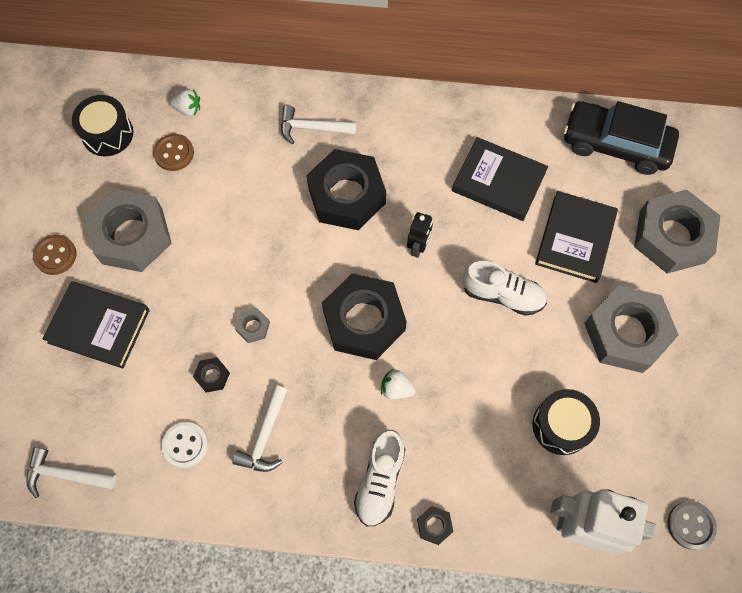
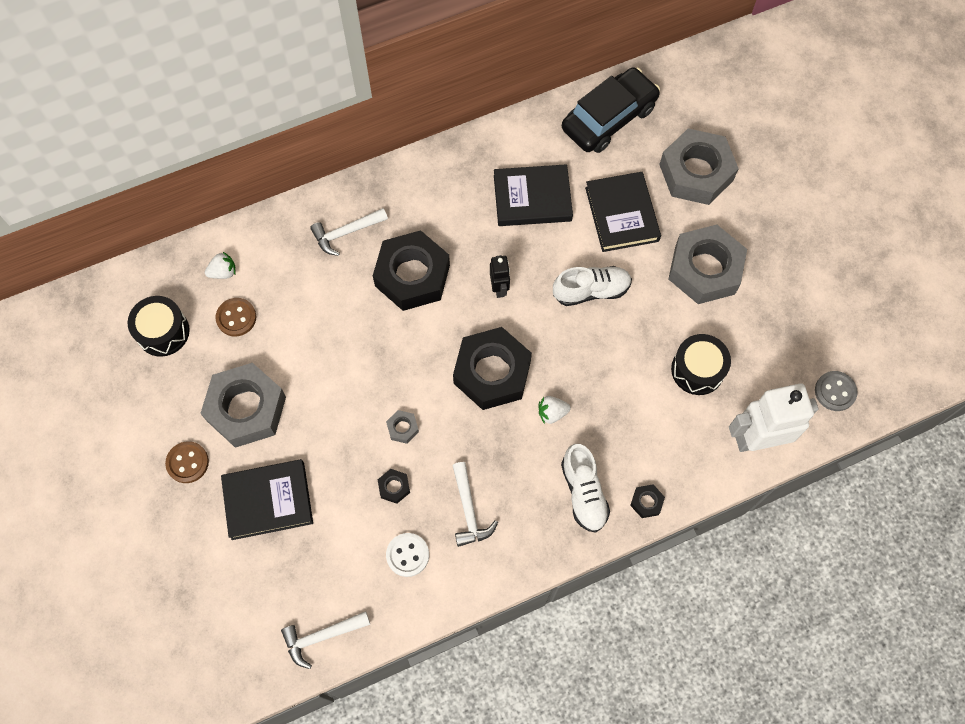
camera: 30 degrees left, 0 degrees up
(615, 144) = (609, 118): black car -> black car turned 150 degrees clockwise

